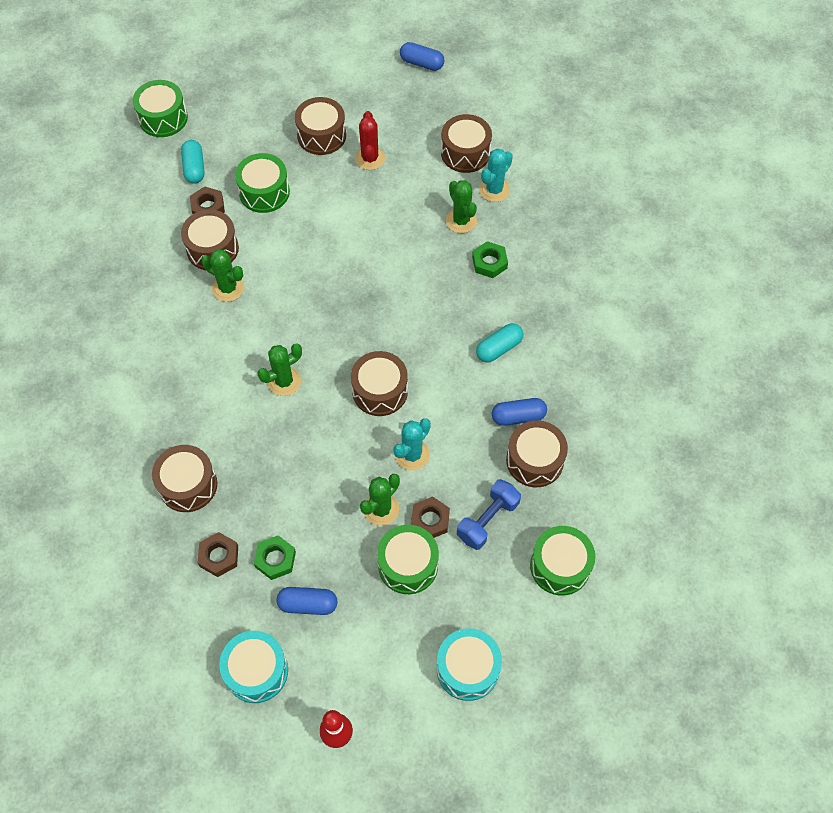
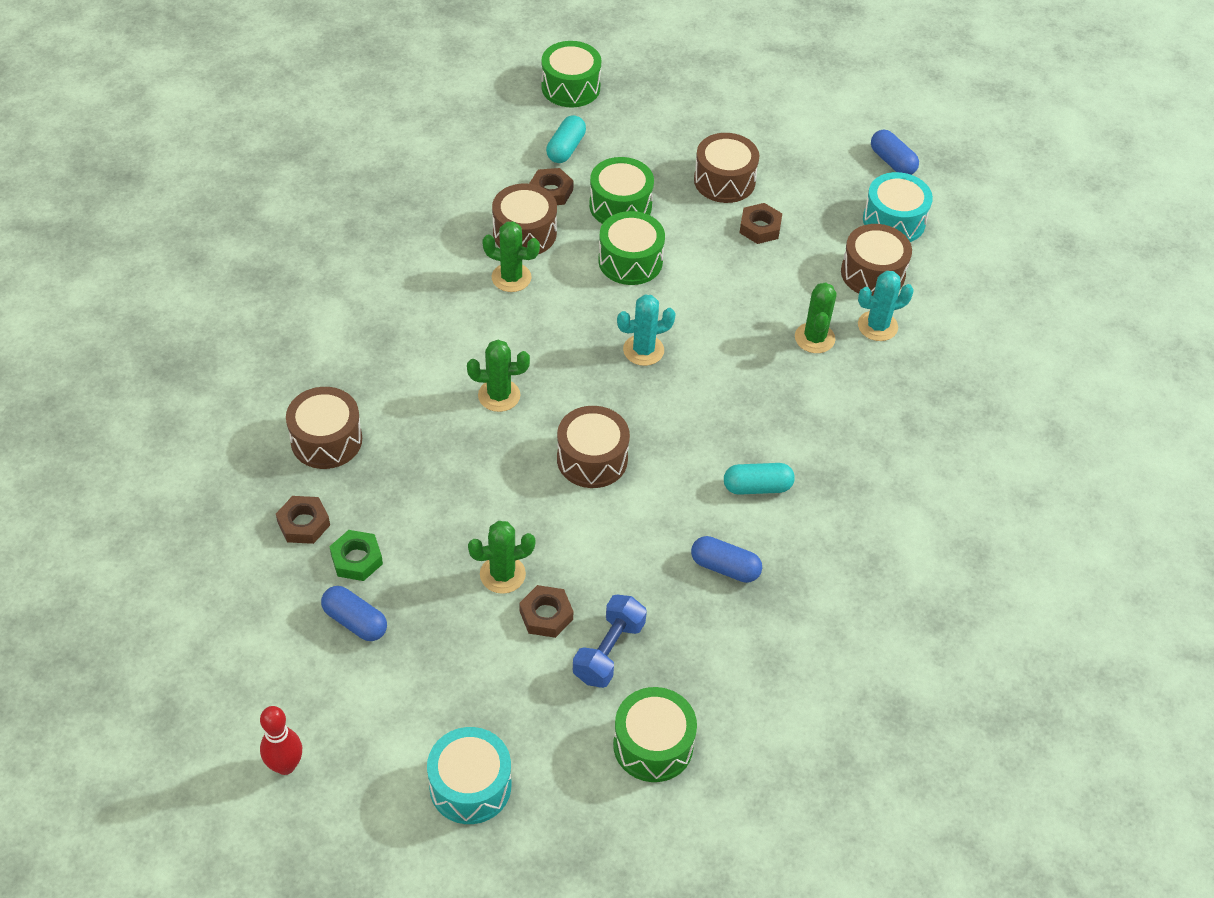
camera: 30 degrees right, 10 degrees down
(228, 288) = (511, 278): green cactus -> green cactus turned 45 degrees counterclockwise
(256, 671) = (255, 653): turquoise drum -> turquoise drum (894, 221)
(370, 158) = (760, 228): red cactus -> brown nut
(408, 565) = (488, 645): green drum -> green drum (630, 261)
(412, 455) = (577, 540): turquoise cactus -> turquoise cactus (643, 350)
(487, 520) = (609, 651): blue dumbbell -> blue dumbbell turned 45 degrees counterclockwise
(489, 262) = (814, 396): green nut -> none
(534, 460) = (709, 622): brown drum -> none

